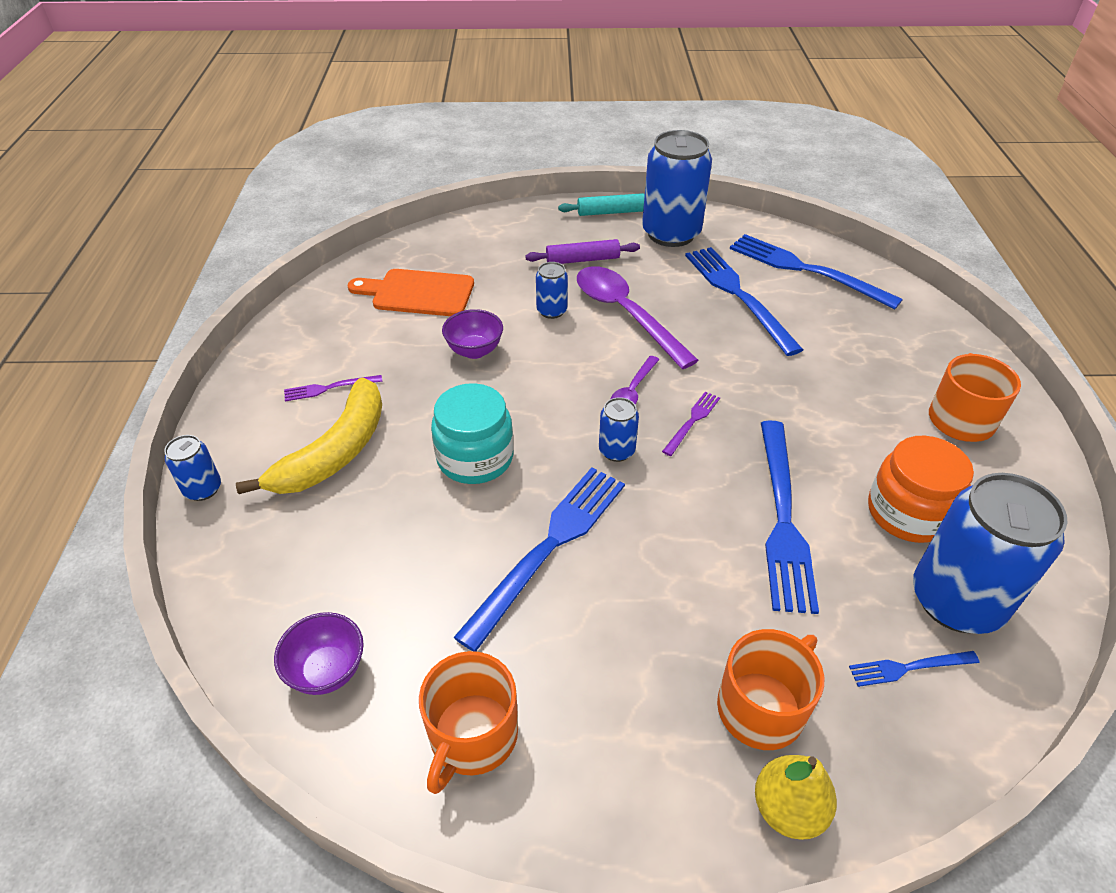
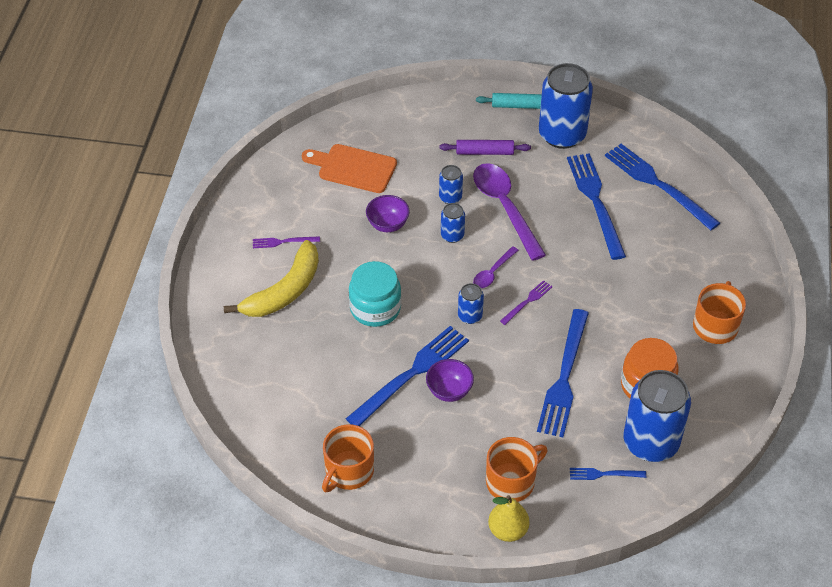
camera: 10 degrees right, 5 degrees up
(203, 489) = (200, 305): blue can -> blue can (452, 235)
(327, 670) = (272, 426): purple bowl -> purple bowl (449, 391)

